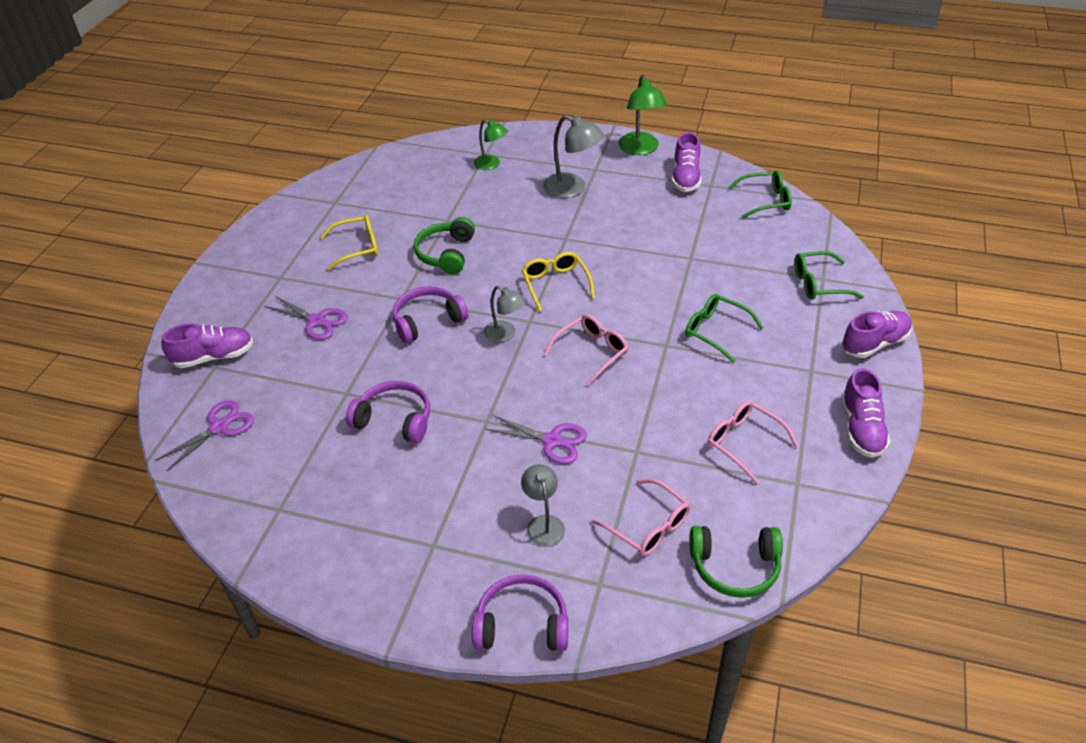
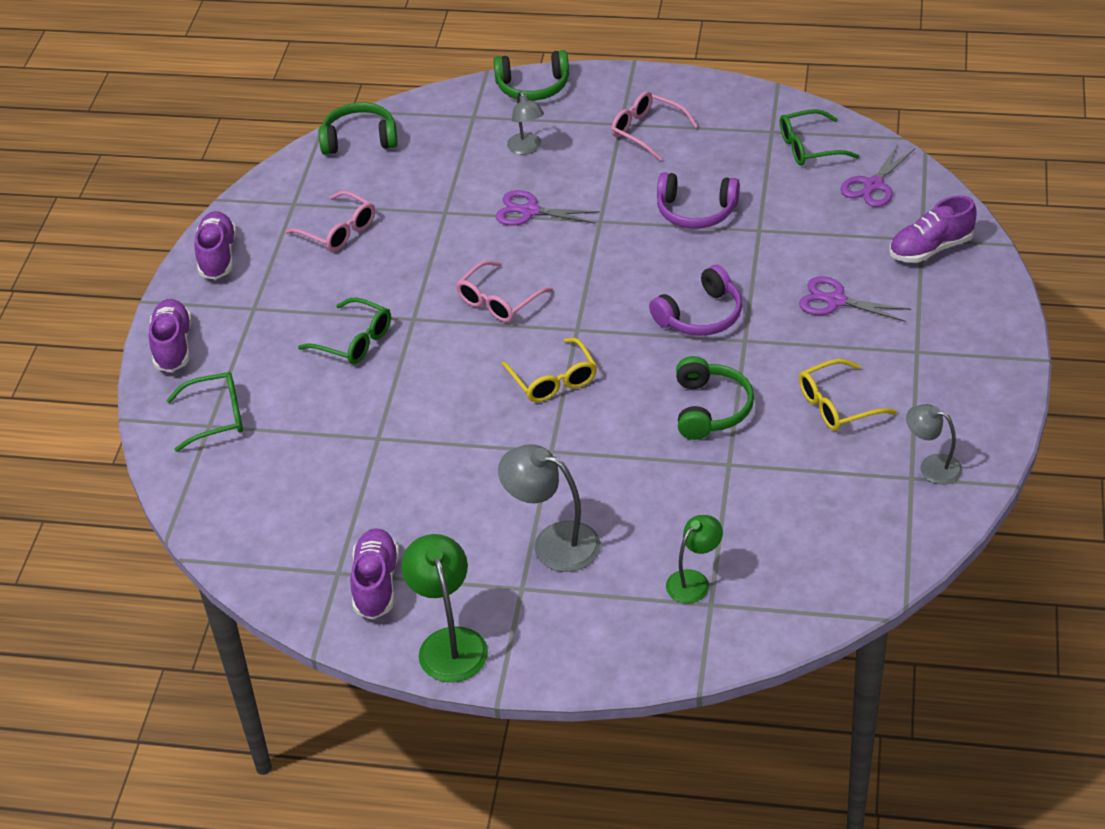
camera: 175 degrees right, 0 degrees up
(491, 164) = (694, 581): green lamp -> green lamp turned 105 degrees clockwise
(505, 334) = (602, 310): grey lamp -> grey lamp (932, 466)
(522, 624) = (533, 87): purple headphones -> green headphones
(648, 526) = (433, 157): pink glasses -> pink glasses (647, 131)
(765, 201) = (258, 550): green glasses -> green glasses (809, 147)
(874, 344) = (173, 346): purple shoe -> purple shoe turned 120 degrees clockwise

